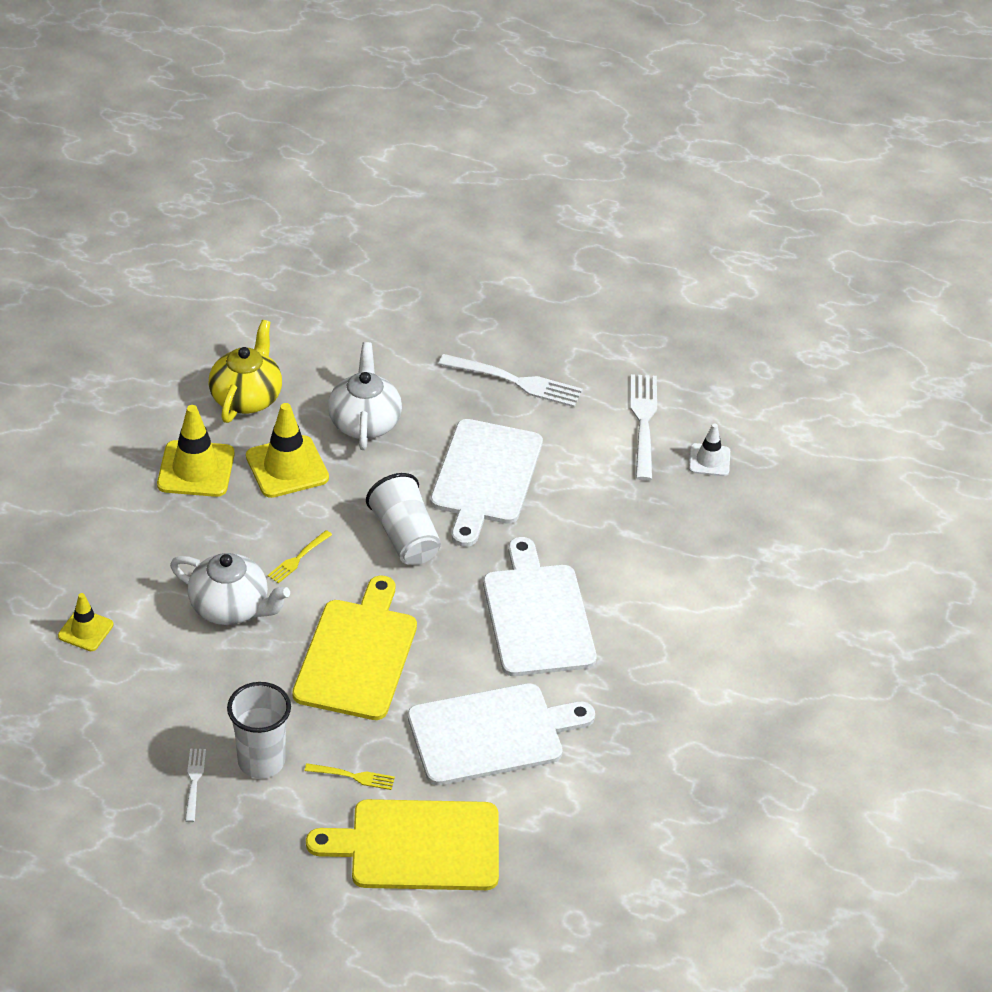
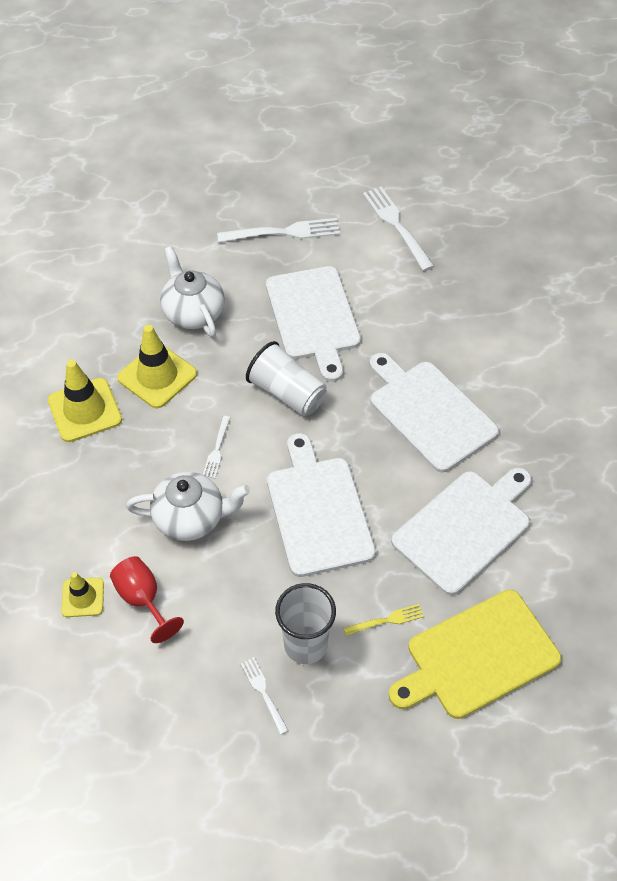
camera: 25 degrees left, 10 degrees up
(138, 656) = (143, 599): none -> red goblet
(246, 398) = (87, 332): yellow teapot -> none
(298, 558) = (217, 450): yellow fork -> white fork
(357, 655) = (318, 511): yellow cutting board -> white cutting board
(709, 460) = (462, 235): white traffic cone -> none

